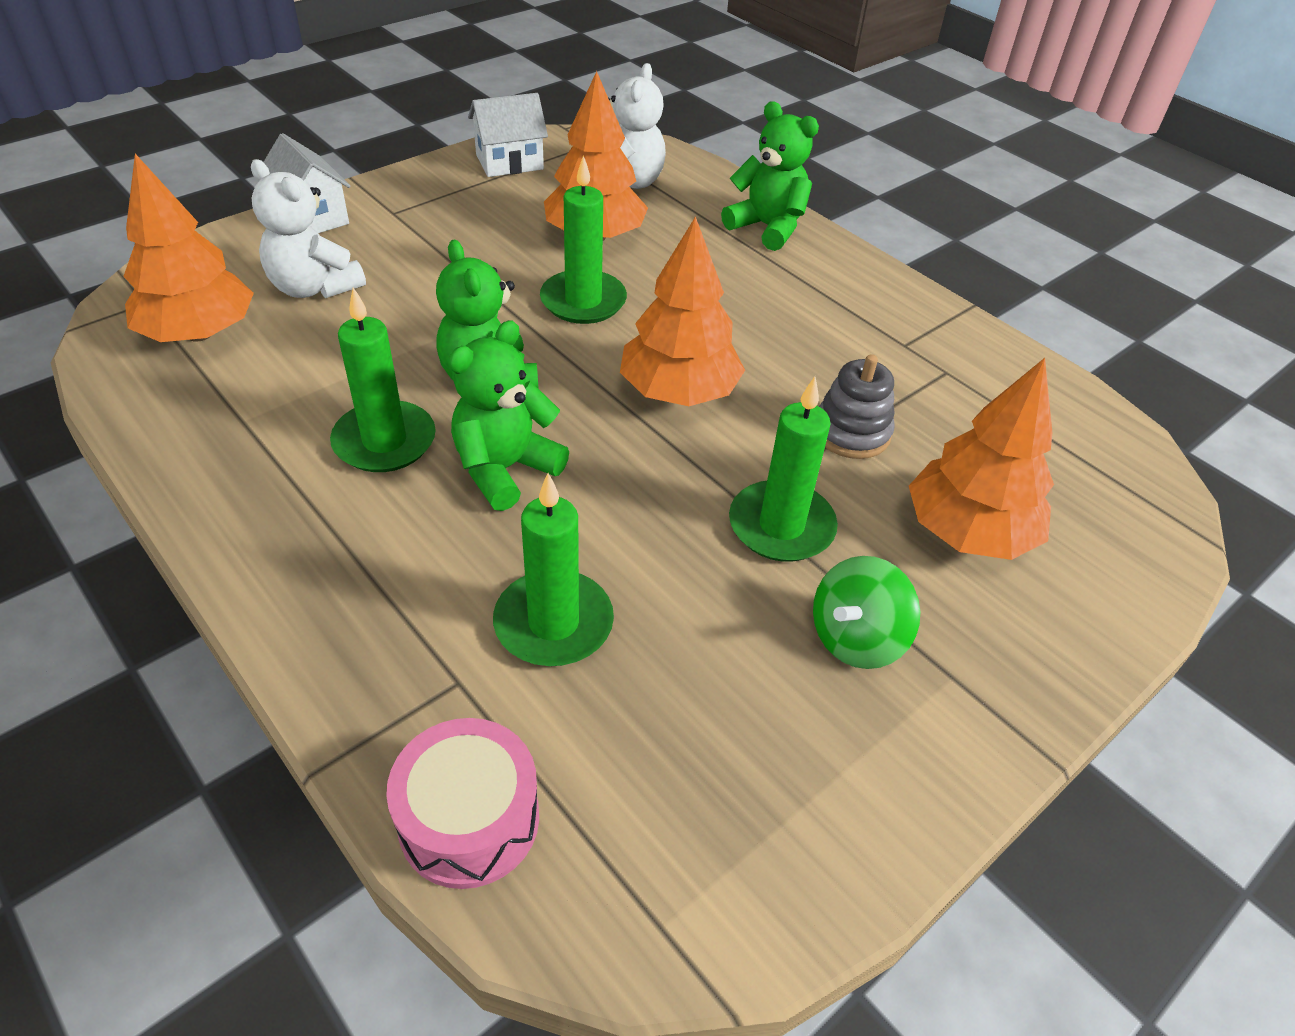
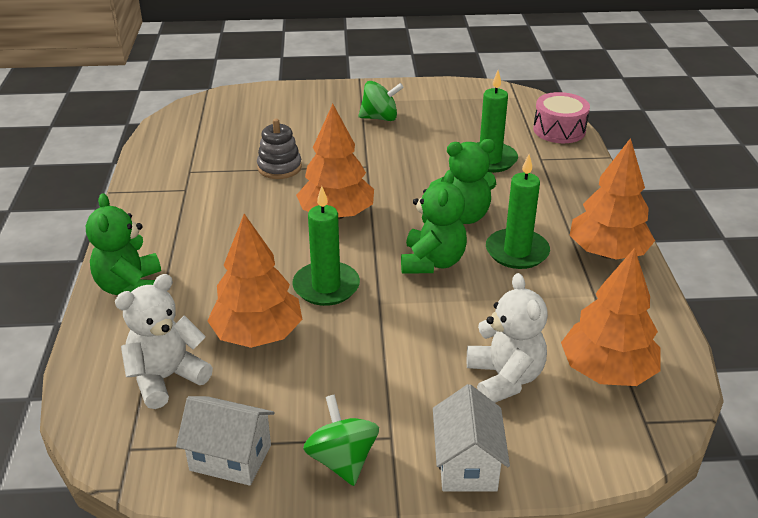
camera: 140 degrees left, 10 degrees down
(420, 187) = (342, 460): none -> green spinning top
(781, 526) = (362, 152): green candle -> none
(968, 532) = (290, 124): orange tree -> orange tree (607, 253)

